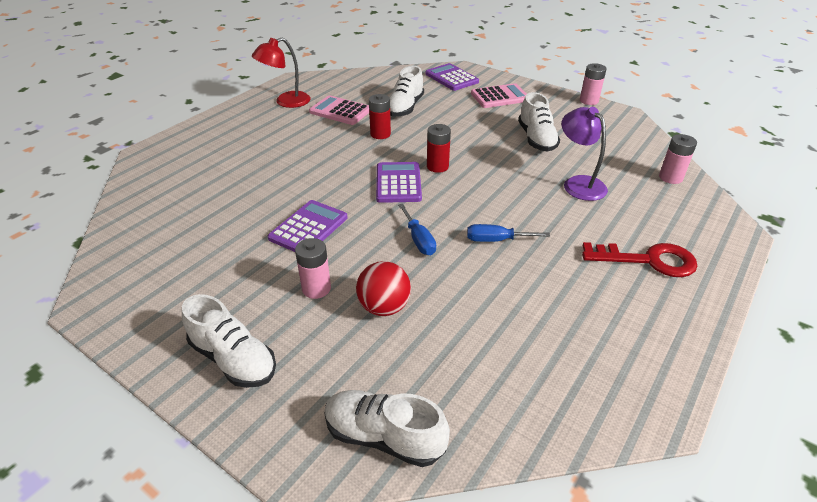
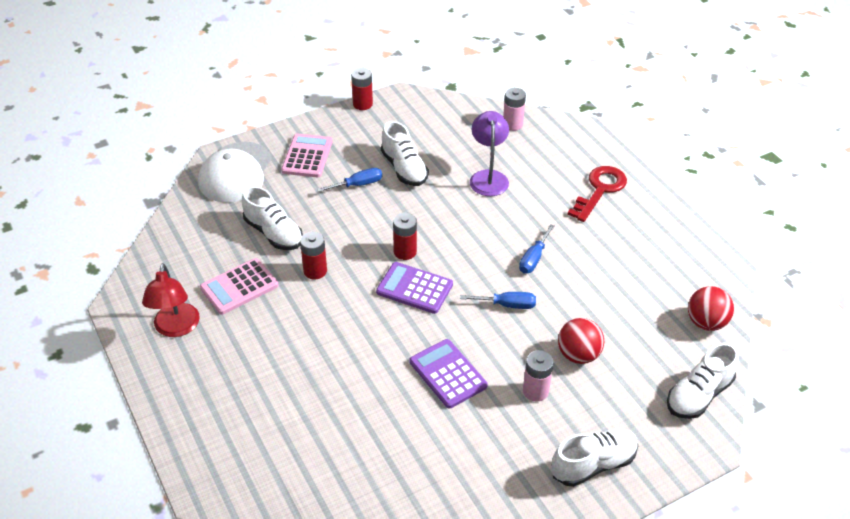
camera: 65 degrees left, 5 degrees up
(451, 78) = (235, 173): purple calculator -> white cap
(493, 125) = (358, 185): none -> blue screwdriver
(516, 415) = (706, 323): none -> red ball
(536, 139) = (404, 169): white shoe -> white shoe turned 45 degrees clockwise
(578, 183) = (488, 177): purple lamp -> purple lamp turned 90 degrees clockwise
(589, 101) = (362, 104): pink battery -> red battery

